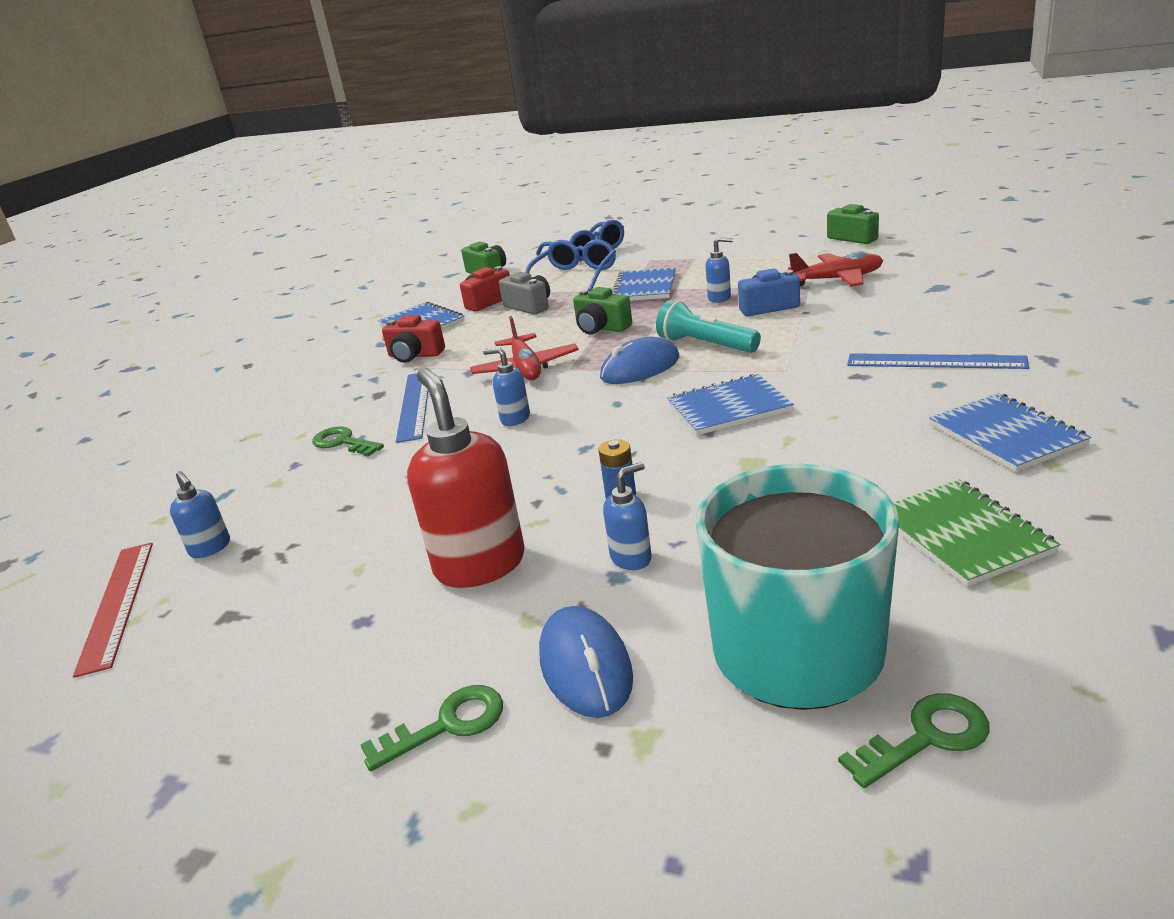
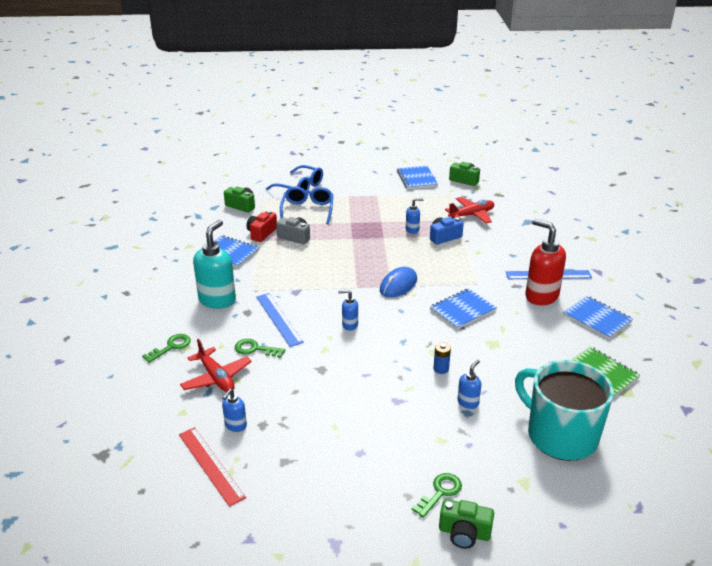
camera: 25 degrees left, 5 degrees up
(210, 548) = (235, 426): blue soap dispenser -> blue soap dispenser turned 90 degrees clockwise
(352, 377) = (217, 300): none -> turquoise soap dispenser
(415, 355) = (247, 280): red camera -> none
(480, 564) = (397, 415): red soap dispenser -> red soap dispenser (541, 296)
(526, 368) = (329, 288): red plane -> red plane (216, 378)
(586, 666) = (481, 457): blue mouse -> none
(601, 328) = (355, 255): green camera -> green camera (464, 533)
(644, 287) = (360, 221): blue notebook -> blue notebook (417, 179)
(705, 345) = (425, 267): turquoise flashlight -> none
(926, 737) = (623, 463): green key -> green key (171, 347)

